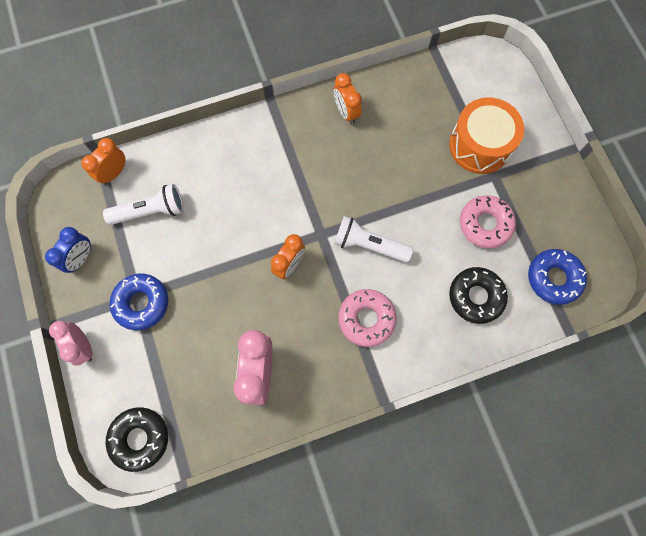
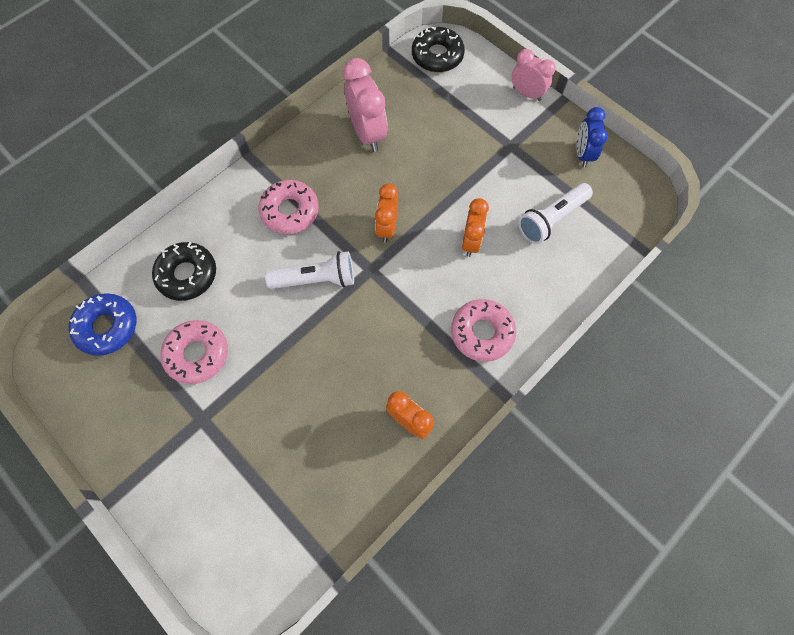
camera: 155 degrees right, 5 degrees down
(114, 173) = (614, 239): orange clock -> orange clock (471, 242)
(141, 303) = (502, 142): blue donut -> none
(261, 148) = (482, 333): none -> pink donut
(480, 145) = (230, 451): orange drum -> none

